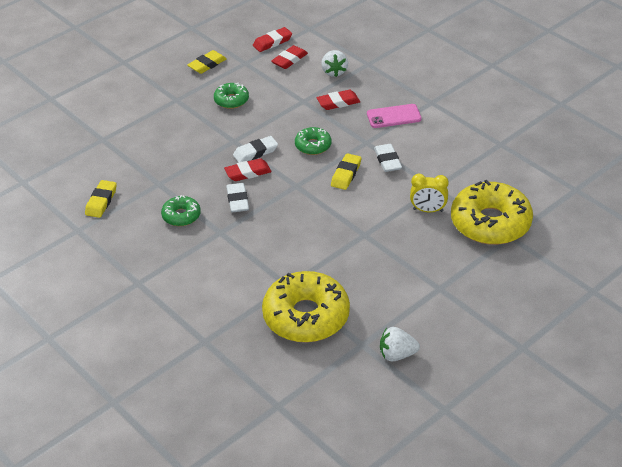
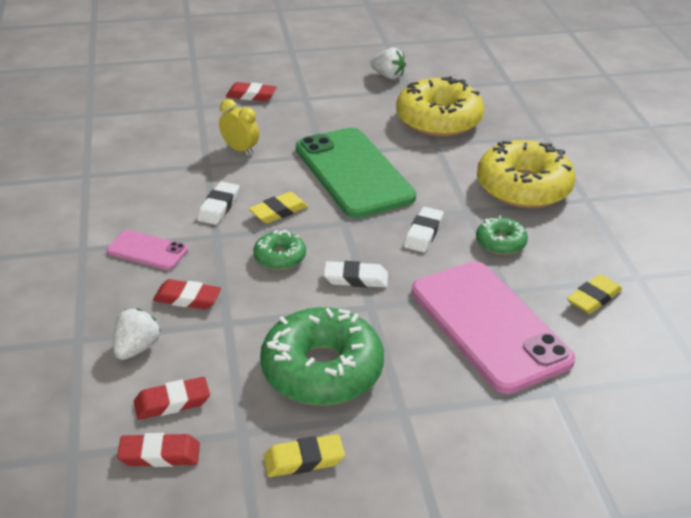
camera: 150 degrees left, 5 degrees down
(157, 158) = (489, 325): none -> pink phone
(231, 100) = (322, 370): green donut -> green donut, size x2.04
(248, 172) = (386, 258): red eraser -> red eraser (251, 95)
(326, 227) = (353, 173): none -> green phone
(490, 223) = (200, 120): yellow donut -> yellow donut (523, 187)

